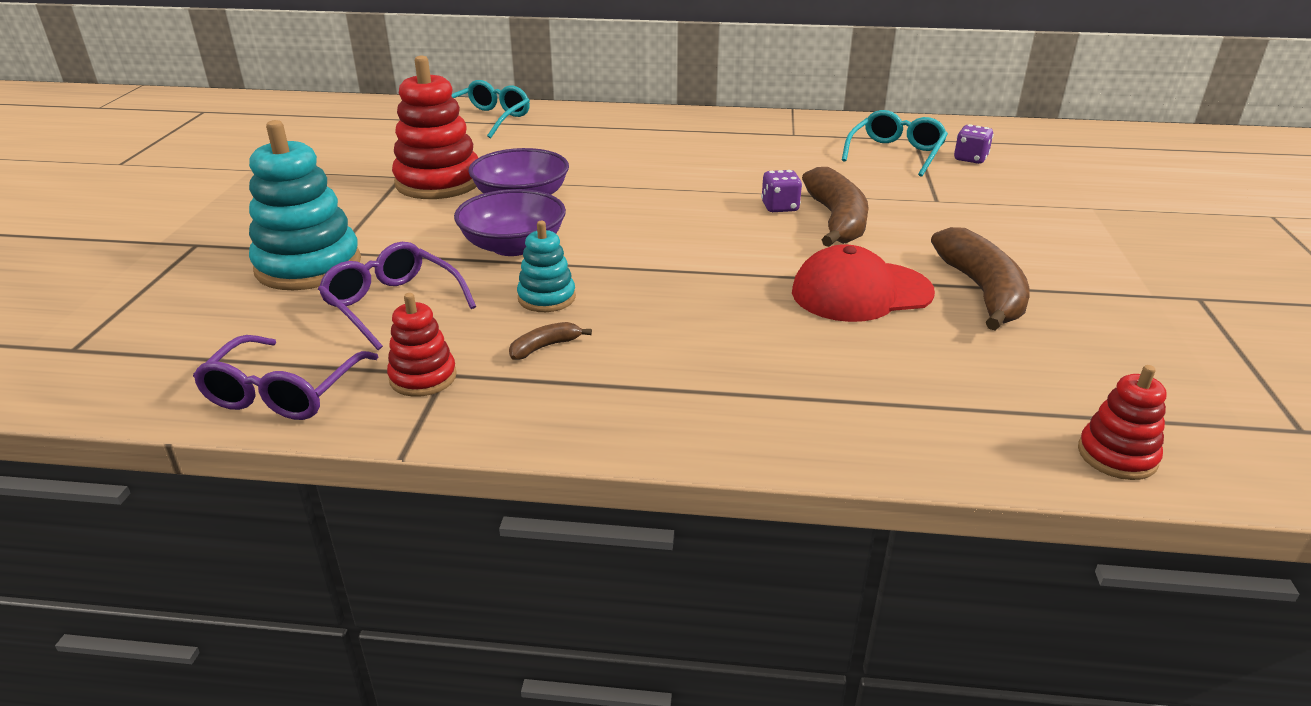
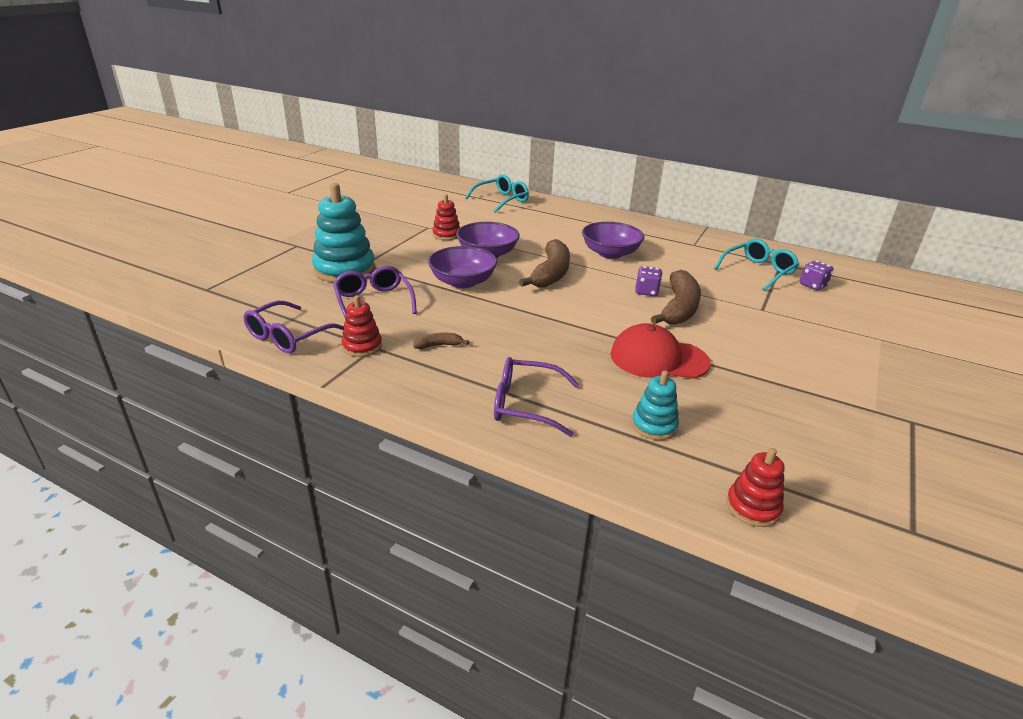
camera: 20 degrees right, 0 degrees up
(438, 182) = (446, 235): red stacking toy -> red stacking toy, size x0.53
(546, 298) = (460, 317): turquoise stacking toy -> turquoise stacking toy (654, 425)
(694, 165) = (610, 253): none -> purple bowl
(736, 401) = (527, 405): none -> purple glasses
(982, 291) = (745, 378): brown banana -> brown banana (551, 274)

